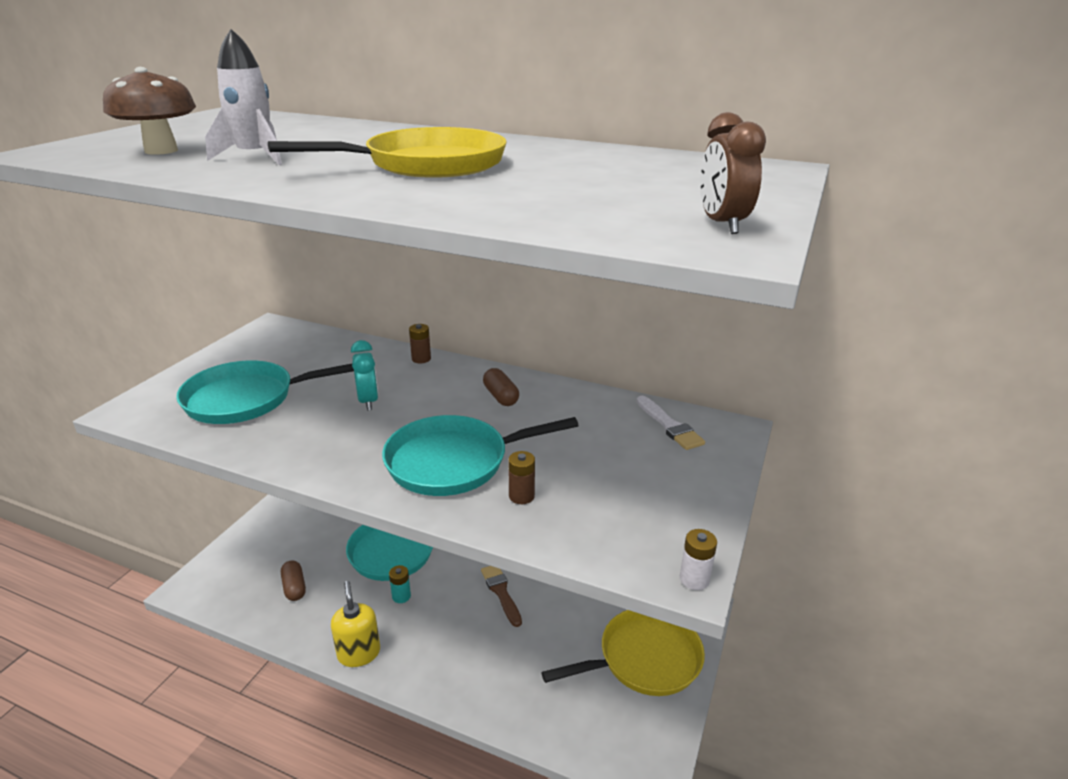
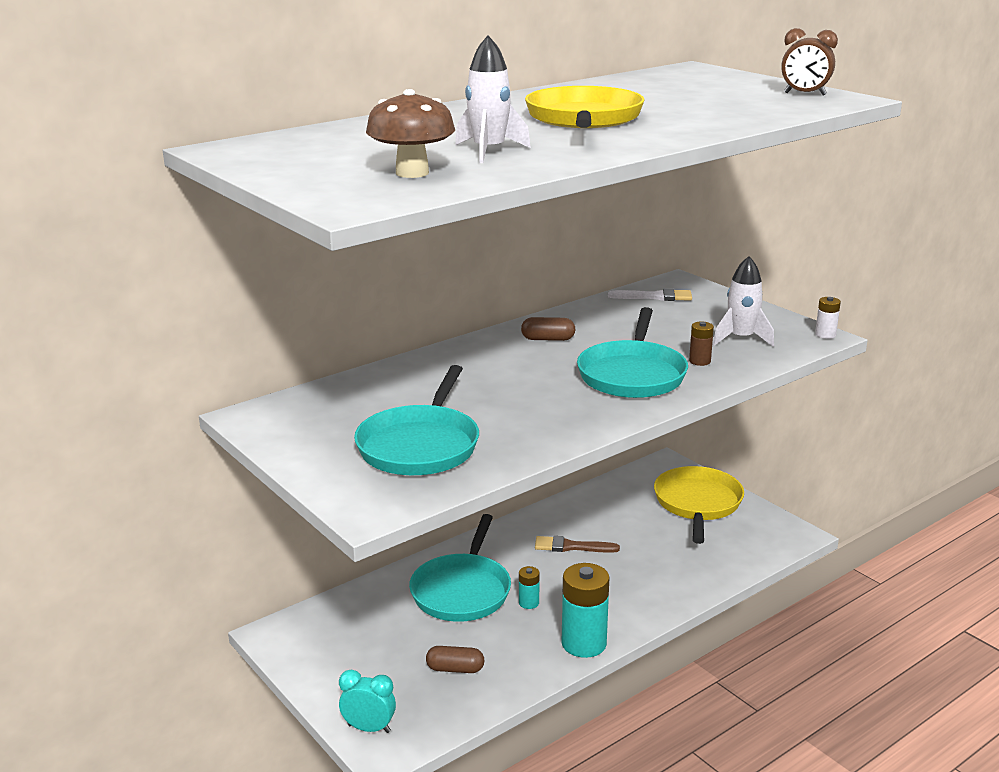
camera: 60 degrees left, 5 degrees down
(359, 653) = (584, 643): yellow soap dispenser -> turquoise battery
(368, 401) = (494, 391): turquoise clock -> turquoise clock (369, 728)
(421, 359) = (436, 356): brown battery -> none
(612, 511) = (741, 338): none -> white rocket

